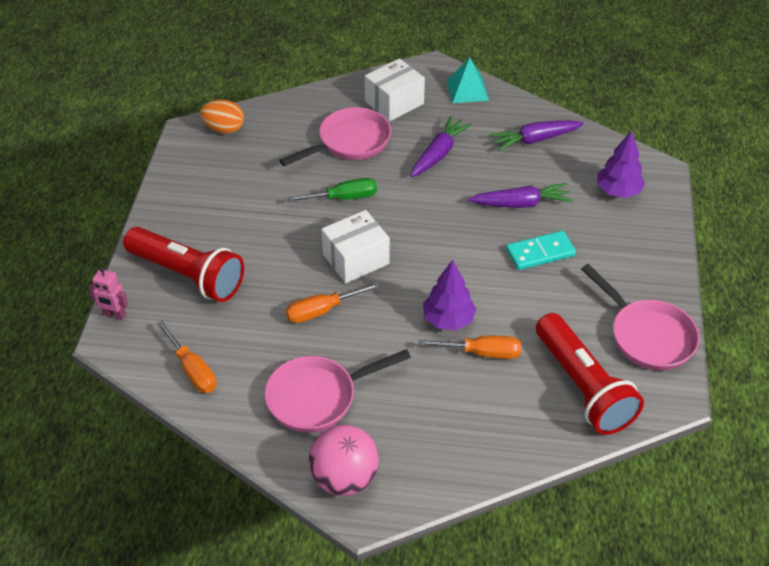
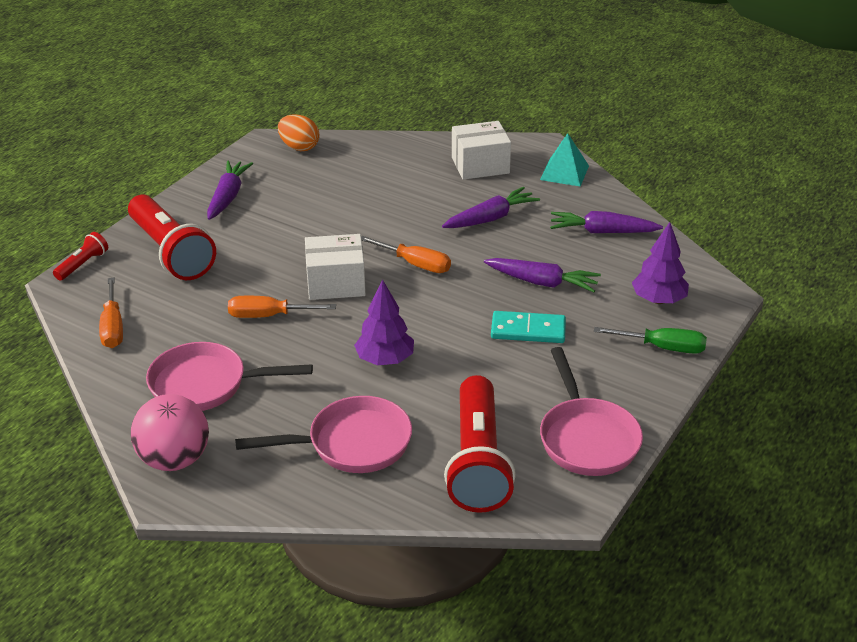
camera: 25 degrees right, 10 degrees down
(114, 315) = (83, 265): pink robot -> red flashlight
(197, 201) = (228, 197): none -> purple carrot
(343, 198) = (365, 230): green screwdriver -> green screwdriver (662, 347)
(349, 142) = (409, 187): pink pan -> pink pan (352, 444)
(481, 353) = (395, 398): orange screwdriver -> orange screwdriver (415, 264)

